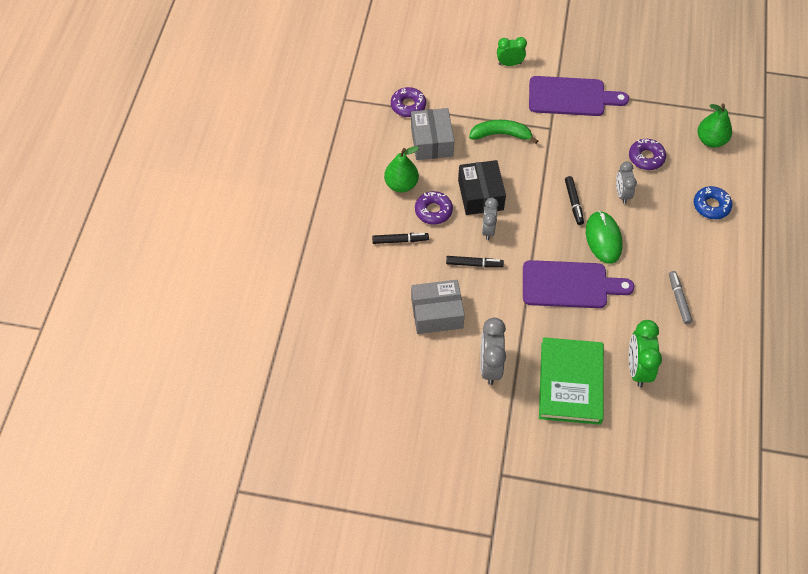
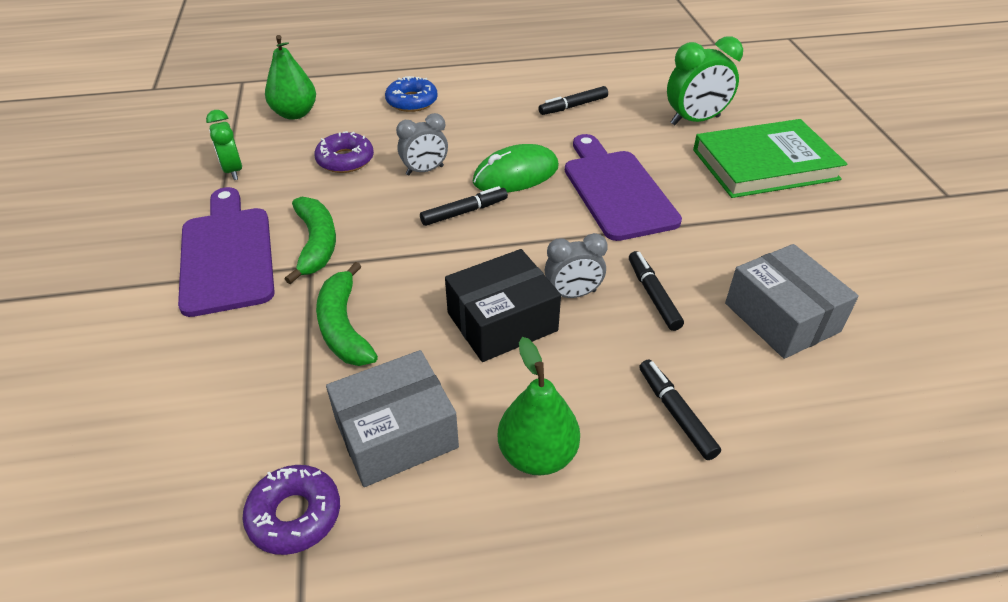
camera: 110 degrees left, 15 degrees down
(433, 211) = (575, 380): purple donut -> none
(490, 366) = (813, 237): grey clock -> none
(509, 64) = (139, 357): green clock -> green clock (233, 171)
(567, 133) = (316, 244): none -> green banana
(679, 299) = (573, 106): grey marker -> black marker

